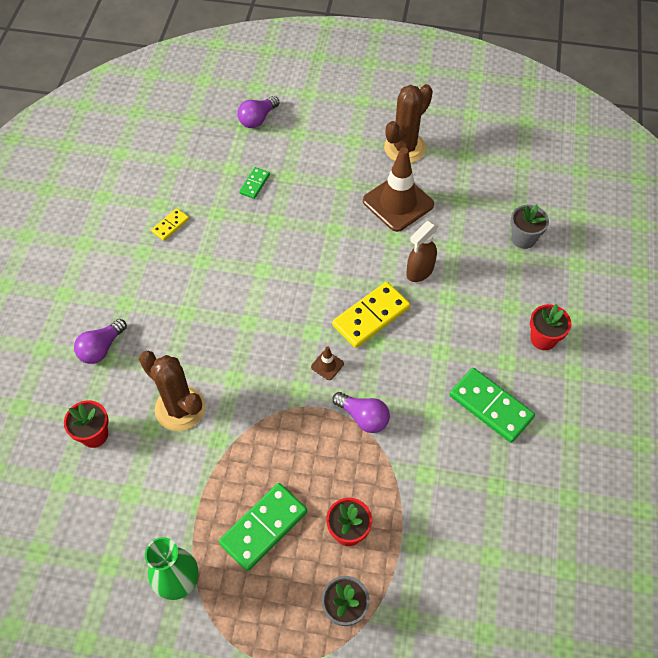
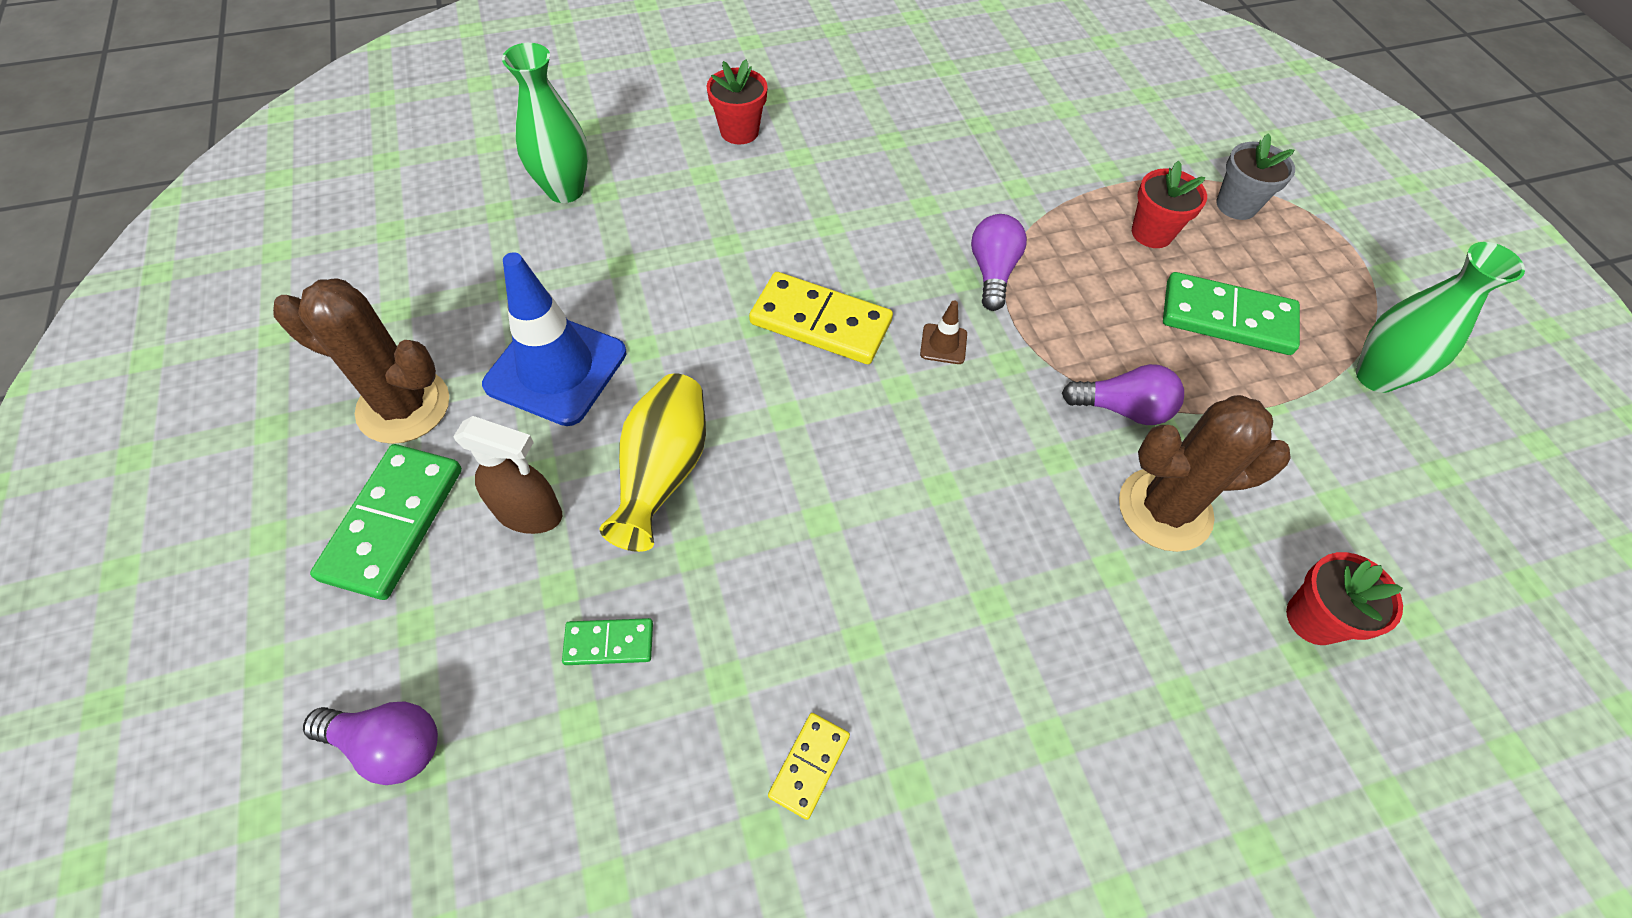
camera: 120 degrees left, 0 degrees up
(101, 348) = (1170, 718): purple light bulb -> purple light bulb (1123, 409)
(170, 225) = (809, 766): yellow domino -> yellow domino turned 75 degrees counterclockwise
(180, 408) = (1164, 509): brown cactus -> brown cactus turned 75 degrees clockwise
(319, 224) = (663, 472): none -> yellow vase
(398, 203) = (556, 369): brown traffic cone -> blue traffic cone
(419, 271) = (696, 291): brown spray bottle -> brown spray bottle (530, 513)
(490, 406) = (878, 154): green domino -> green domino (394, 523)
(523, 239) = (565, 190): grey flower pot -> green vase

